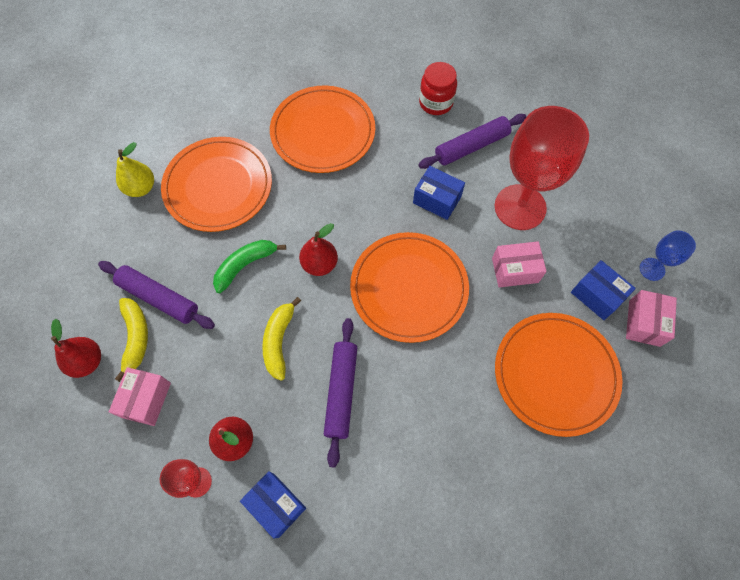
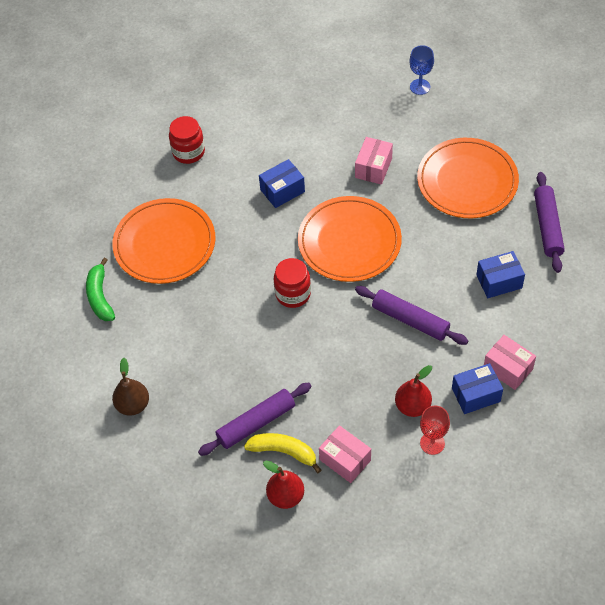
camera: 60 degrees left, 10 degrees down
(141, 188) = (133, 405): yellow pear -> brown pear
(218, 186) = (170, 342): orange plate -> none
(245, 265) = (262, 348): green banana -> green banana (100, 297)
(279, 341) = (345, 347): yellow banana -> none
(320, 264) = (293, 294): red pear -> red jar
(471, 146) = (247, 146): purple rolling pin -> purple rolling pin (547, 226)
(520, 207) = (322, 140): red goblet -> none
(597, 295) = (421, 128): blue box -> blue box (499, 281)
(644, 323) = (457, 112): pink box -> pink box (508, 368)

